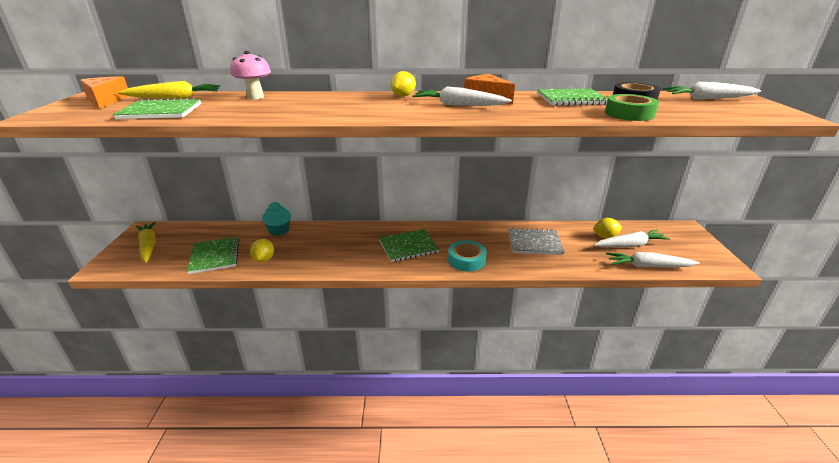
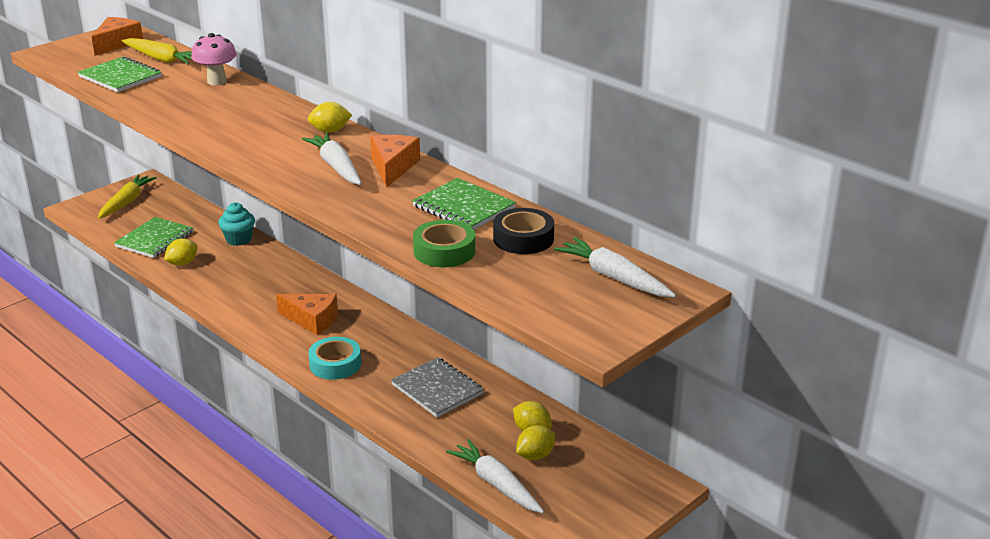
camera: 45 degrees right, 0 degrees up
(408, 247) = (312, 320): green notebook -> orange cheese
(630, 245) = (535, 456): white carrot -> yellow lemon

